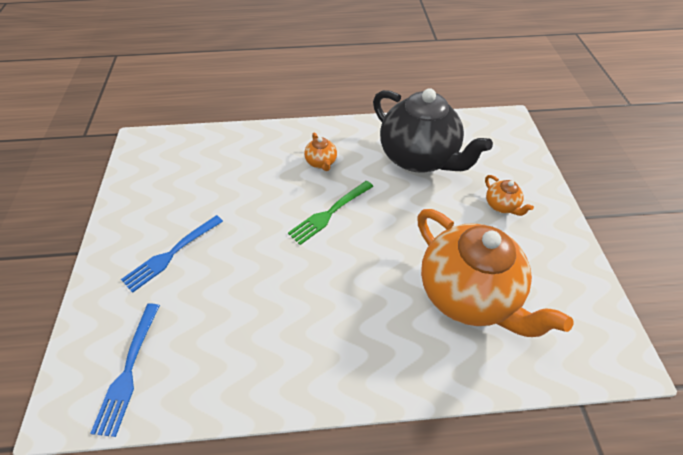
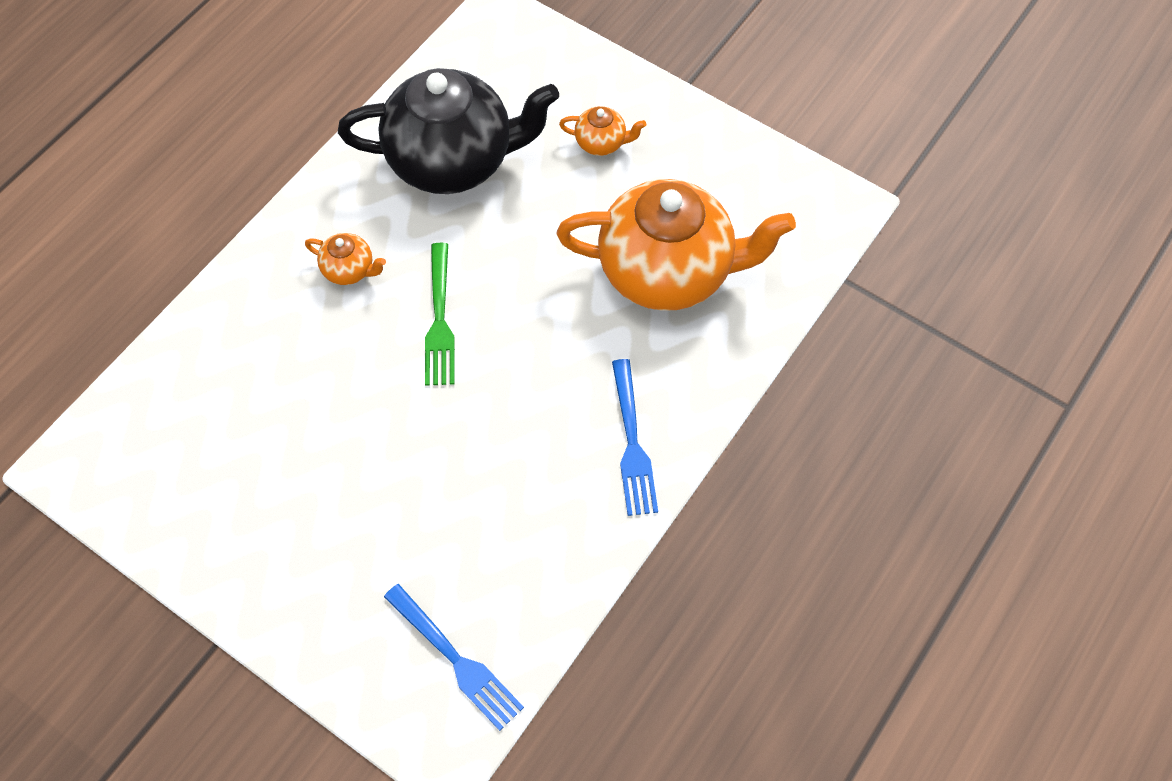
camera: 50 degrees left, 10 degrees up
(171, 254) = (330, 533): blue fork -> blue fork (632, 443)

